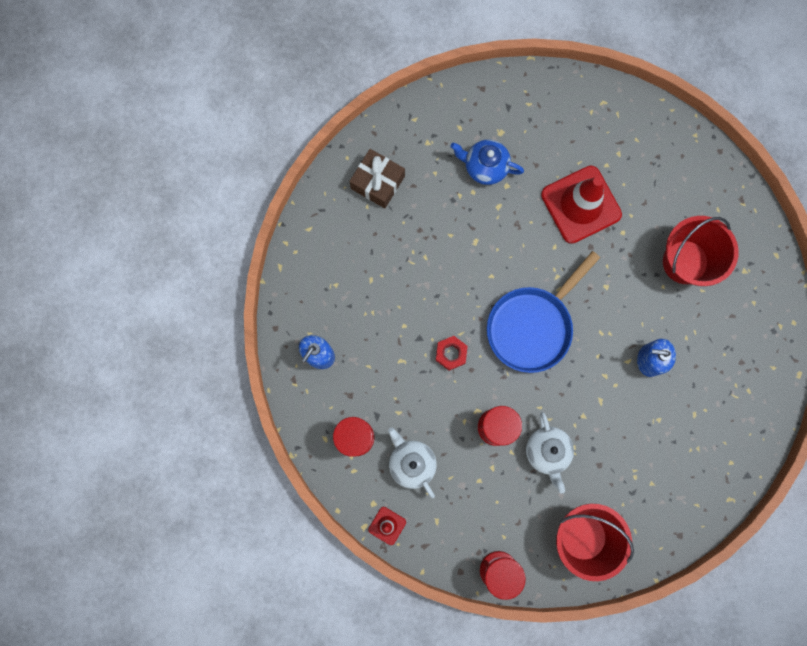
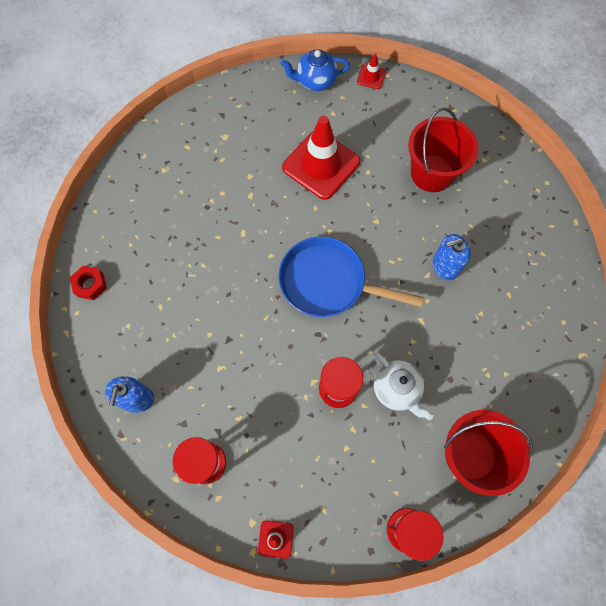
camera: 25 degrees left, 10 degrees down
(377, 182) = (132, 220): brown gift -> none
(411, 463) = (272, 462): white teapot -> none
(451, 353) = (264, 340): red nut -> red nut (90, 285)
(485, 167) = (223, 169): blue teapot -> blue teapot (315, 81)
(532, 326) = (328, 282): blue pan -> blue pan turned 90 degrees clockwise
(677, 129) = (371, 77): none -> red traffic cone

